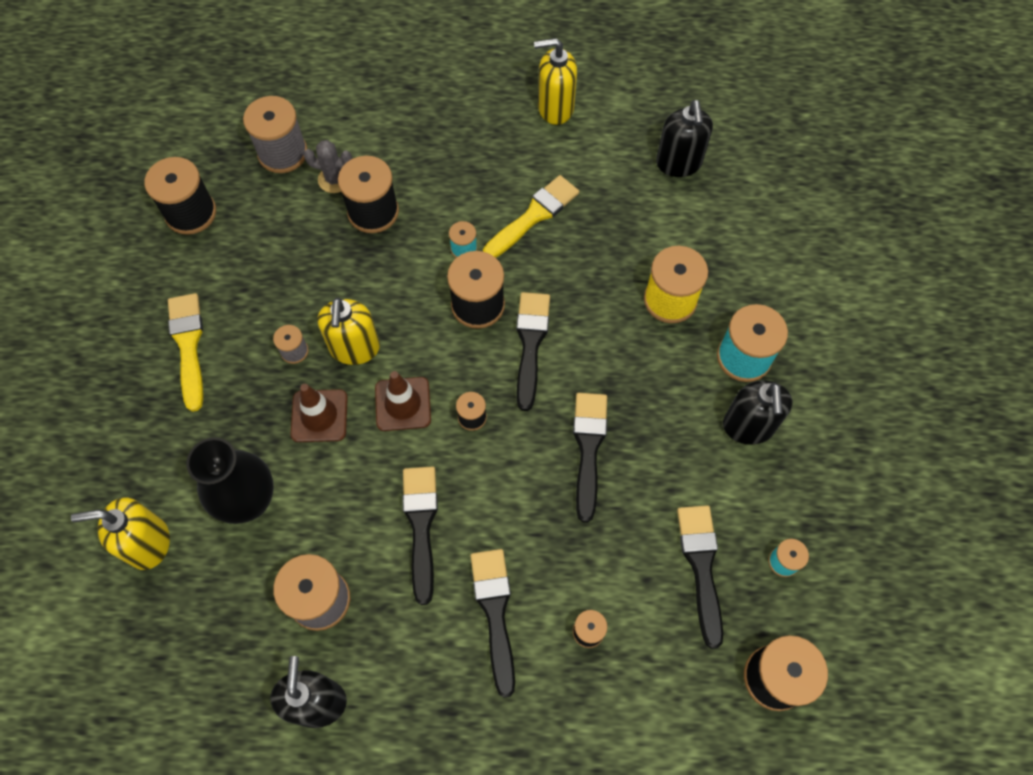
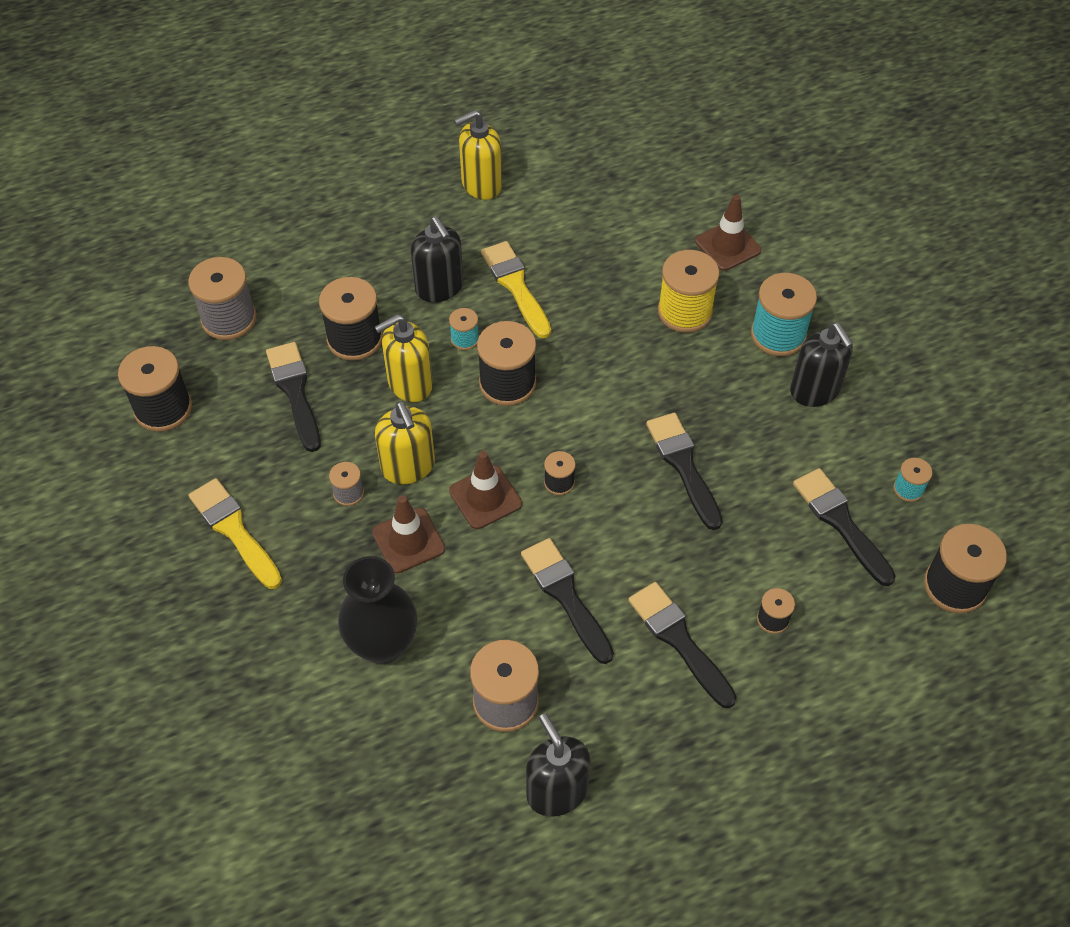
camera: 25 degrees left, 10 degrees down
(148, 543) = (300, 726): yellow soap dispenser -> yellow soap dispenser (409, 384)
(334, 179) = (297, 324): grey cactus -> none
(530, 344) = (577, 397): black brush -> black brush (295, 392)
(533, 216) = (515, 286): yellow brush -> yellow brush turned 45 degrees counterclockwise
(678, 163) = (625, 193): black soap dispenser -> black soap dispenser (439, 288)
(744, 251) = (727, 246): none -> brown traffic cone

